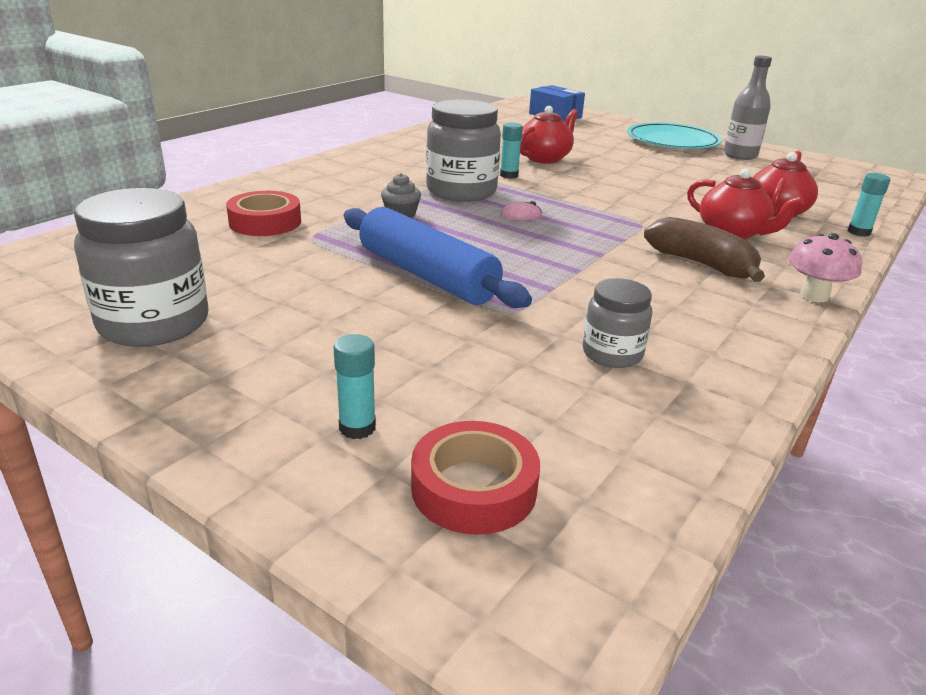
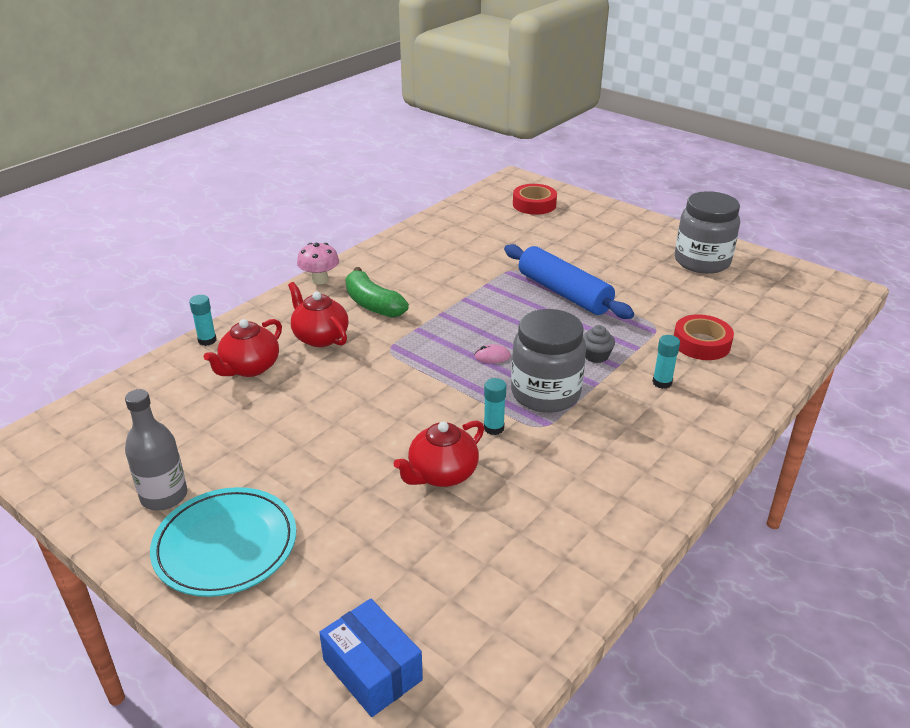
camera: 175 degrees left, 5 degrees up
(357, 428) = (580, 220): turquoise glue stick -> turquoise glue stick (662, 382)
(612, 354) = (464, 247): grey jar -> none
(701, 264) = (372, 304): brown banana -> green banana

